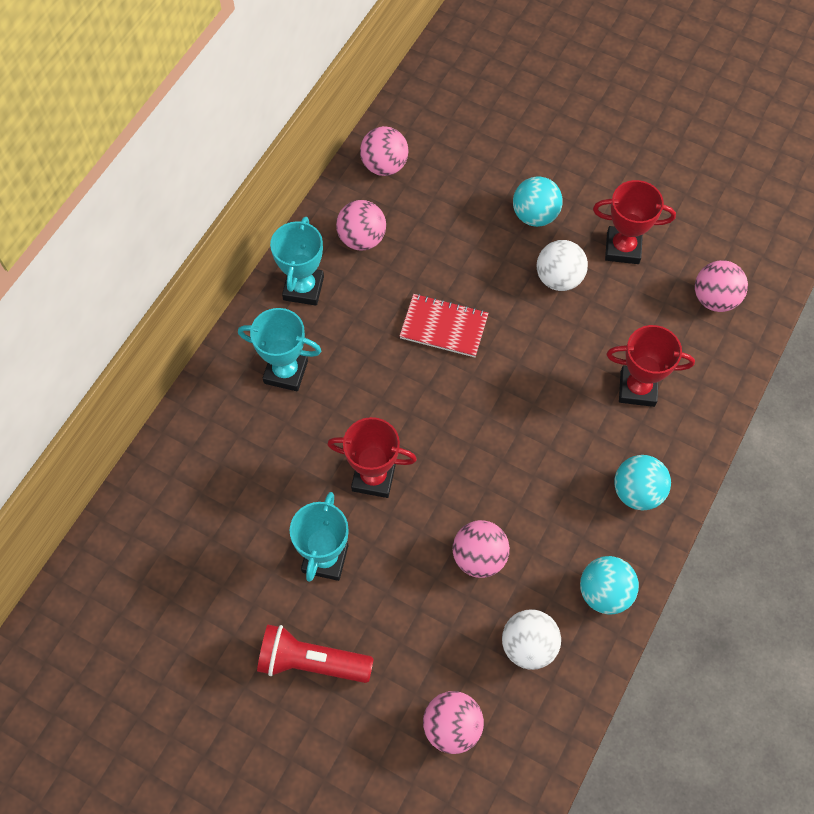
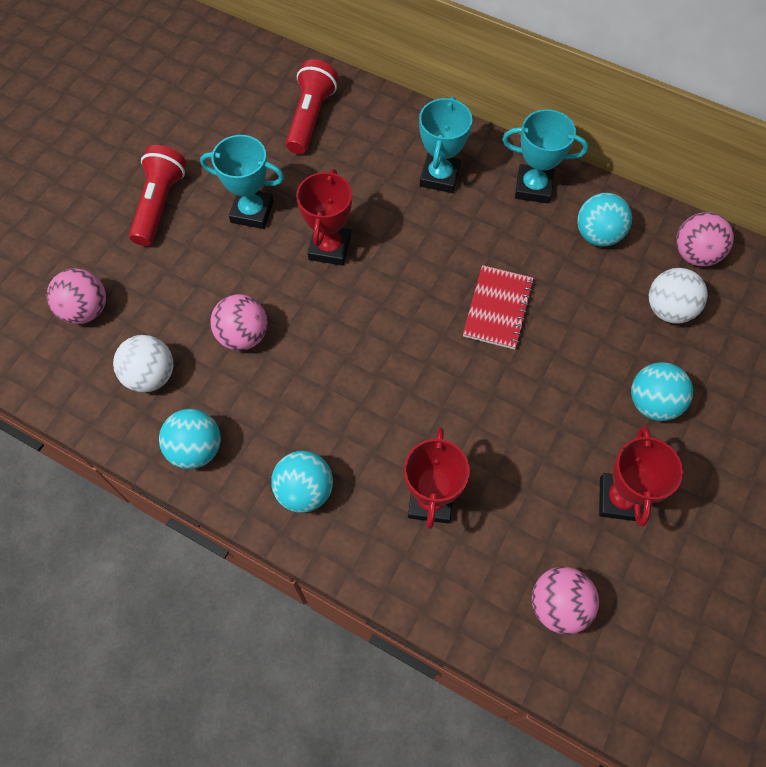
camera: 90 degrees right, 0 degrees up
(195, 502) = (310, 118): none -> red flashlight
(362, 239) = (598, 235): pink ball -> turquoise ball
(559, 278) = (569, 424): white ball -> white ball (668, 309)

